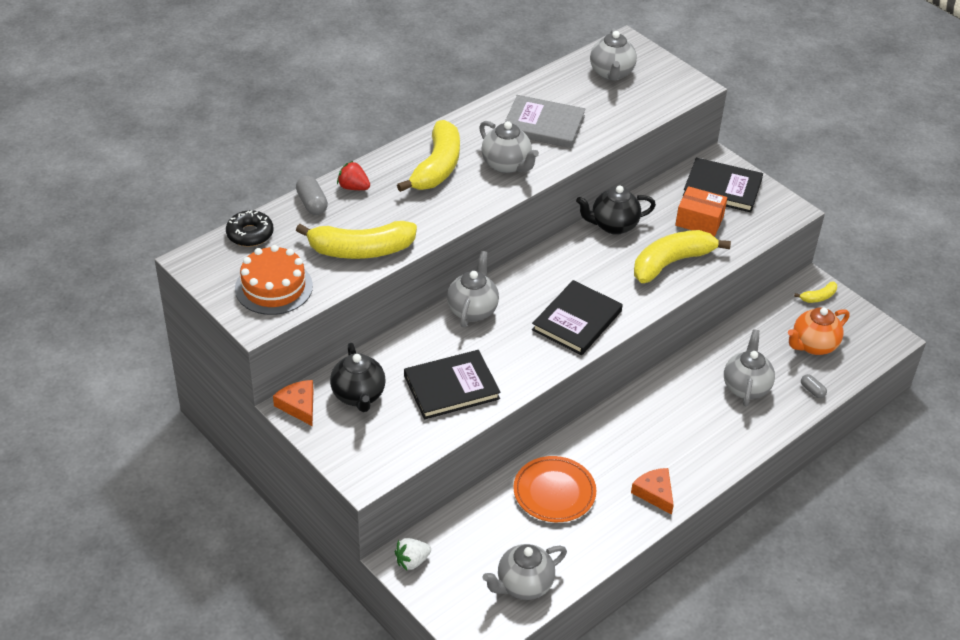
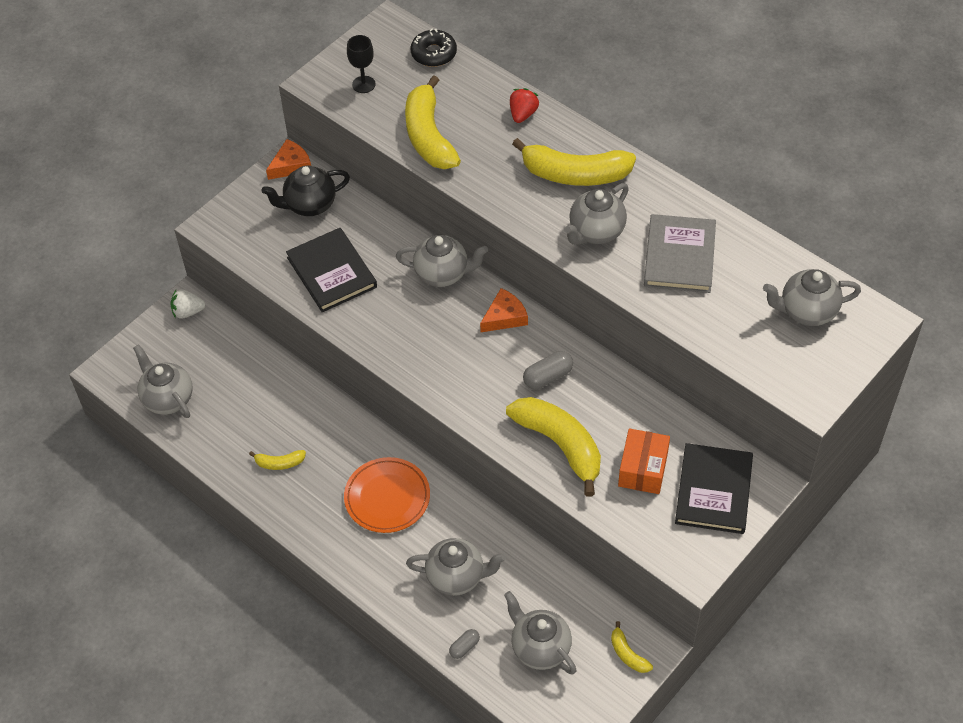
camera: 85 degrees right, 10 degrees up
(274, 287) = (363, 84): orange cake -> black goblet
(312, 203) = (489, 88): grey capsule -> grey capsule (548, 377)
(412, 561) = (188, 312): white strawberry -> white strawberry turned 60 degrees counterclockwise
(554, 492) = (281, 411): orange plate -> orange plate (387, 497)
(577, 320) = (446, 364): black book -> none
(613, 225) = (609, 383): black teapot -> none
(615, 498) = (279, 463): none -> yellow banana
(655, 493) = (291, 497): orange cheese -> orange cheese (505, 317)
(813, 345) = (540, 648): orange teapot -> grey teapot

